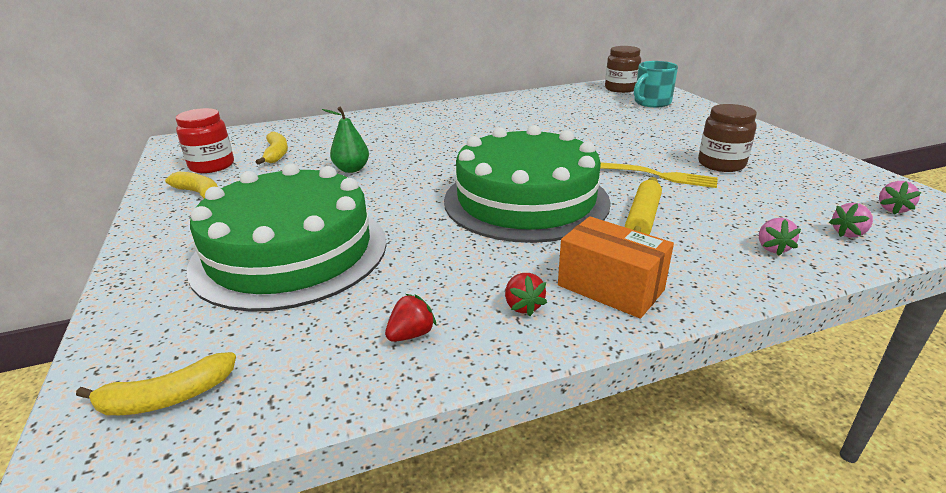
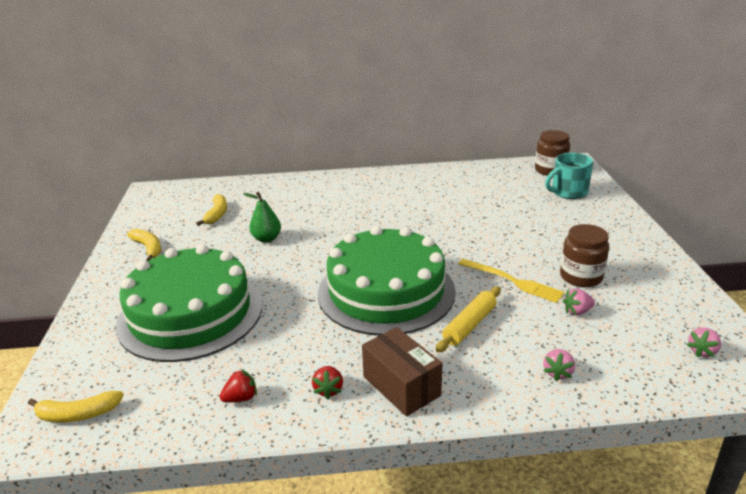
camera: 15 degrees right, 0 degrees up
(212, 166) = (166, 220): red jar -> none
(610, 287) = (401, 386): orange box -> brown box
(848, 233) = (637, 369): pink strawberry -> pink strawberry (577, 311)

